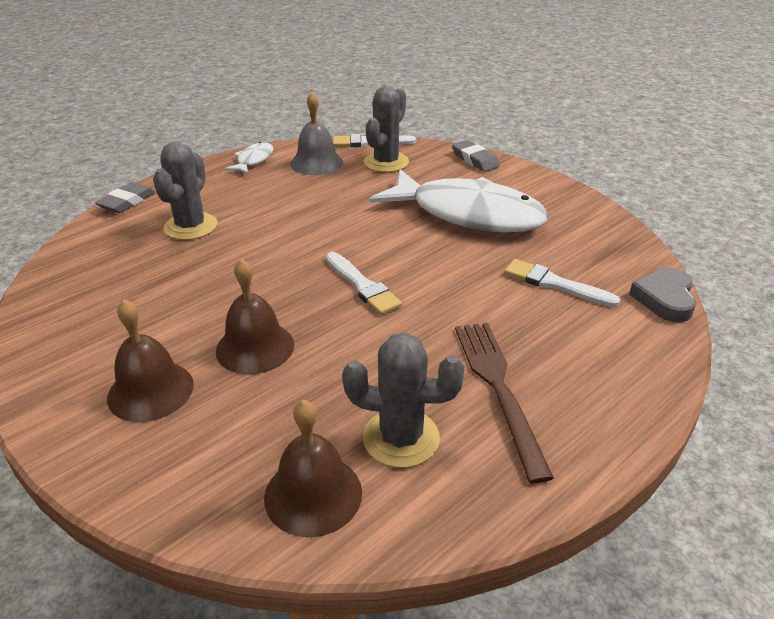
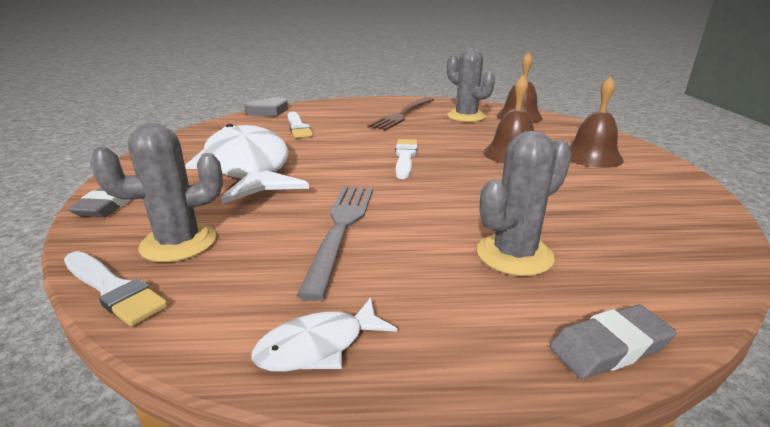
camera: 140 degrees left, 10 degrees down
(314, 201) = (341, 229): none -> grey fork
(316, 163) = (245, 286): grey bell -> none

